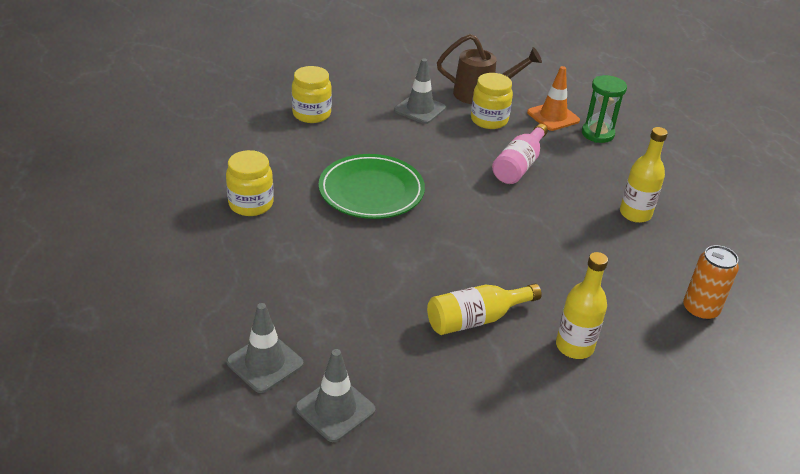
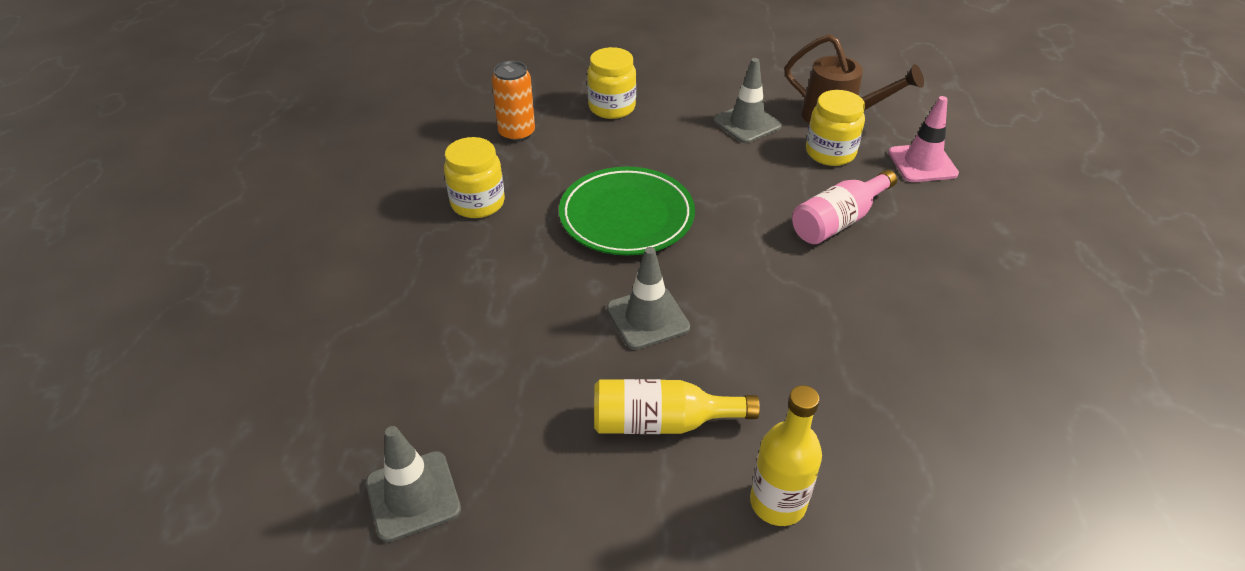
camera: 25 degrees right, 5 degrees up
(265, 363) = (371, 408): grey traffic cone -> grey traffic cone (647, 318)
(553, 116) = (922, 163): orange traffic cone -> pink traffic cone
(597, 134) = (975, 198): green hourglass -> none
(635, 214) = (974, 325): yellow bottle -> none
(700, 310) = (1005, 500): orange can -> orange can (517, 133)

